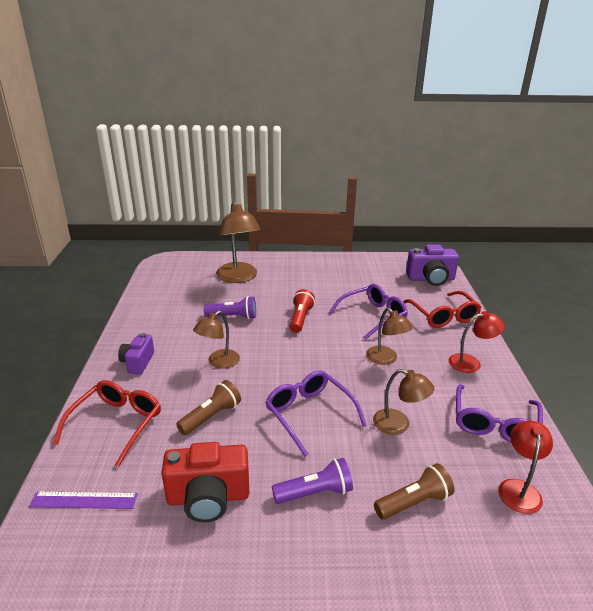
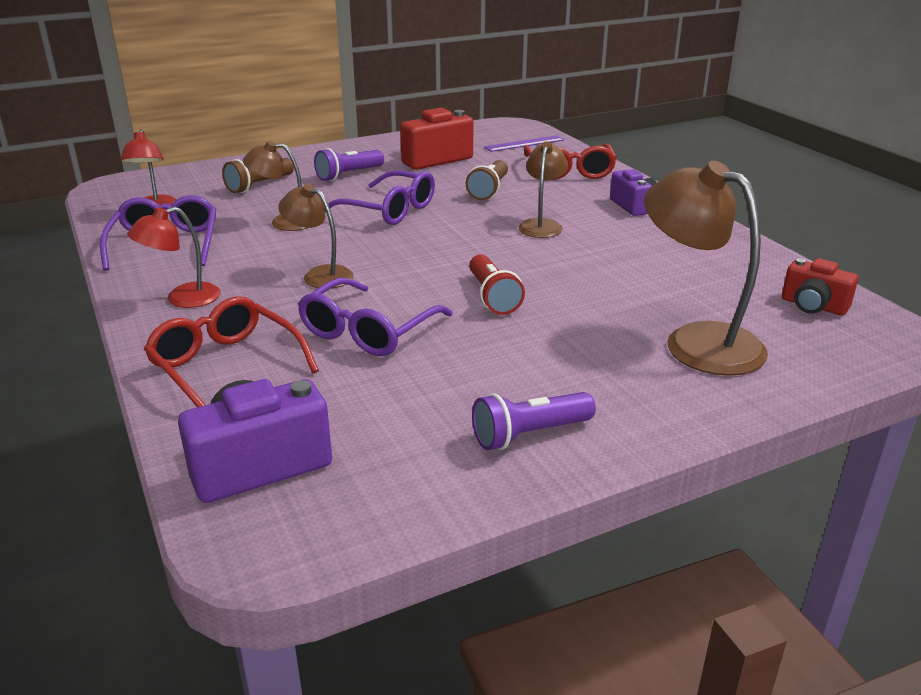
camera: 155 degrees right, 0 degrees up
(168, 278) = (813, 306): none -> red camera
(233, 317) = (600, 274): purple flashlight -> purple flashlight (529, 434)

